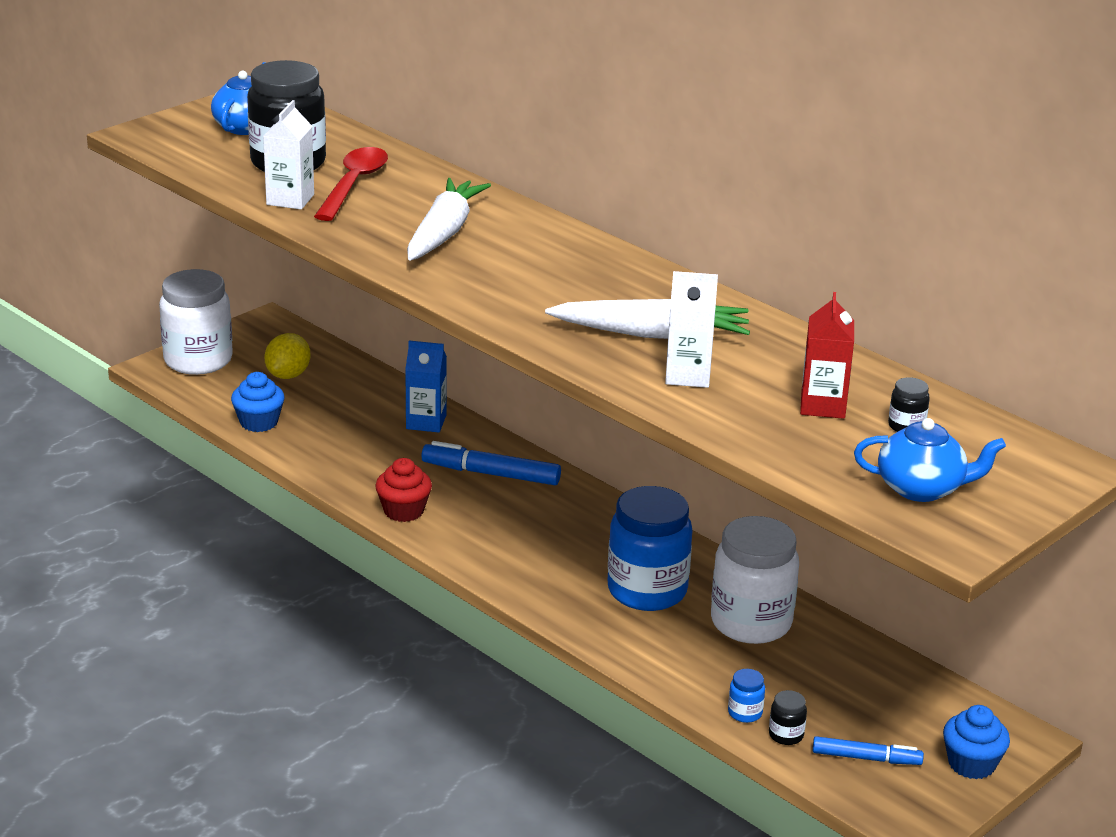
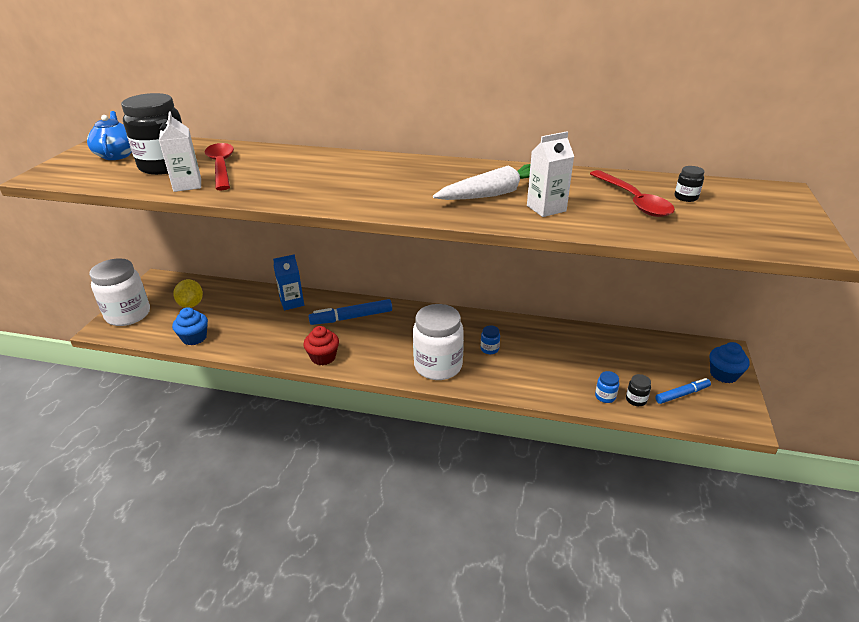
camera: 30 degrees left, 5 degrees up
(444, 233) = (307, 176): white carrot -> none
(647, 590) = (489, 349): blue jar -> blue jar, size x0.40
(751, 622) = (553, 344): white jar -> white jar (438, 366)
(822, 406) = (633, 201): red carton -> red spoon
(921, 488) = (749, 226): blue teapot -> none

